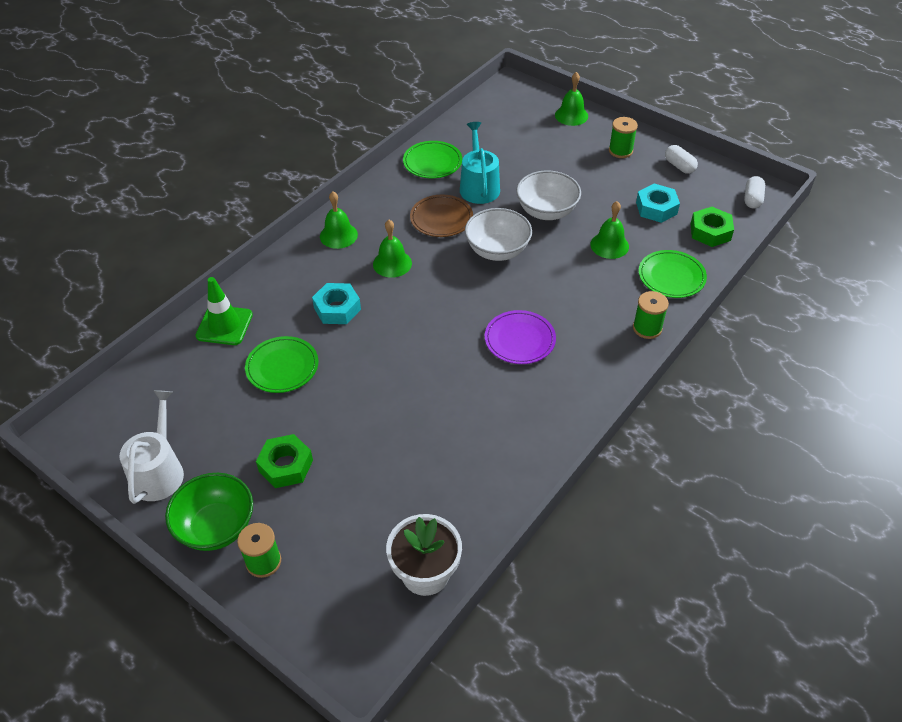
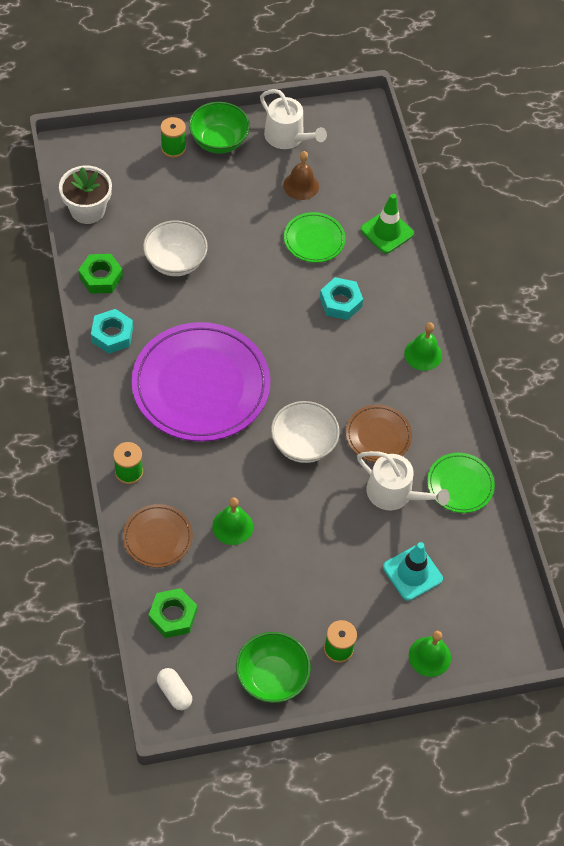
camera: 125 degrees right, 10 degrees up
(221, 418) = (301, 185): none -> brown bell
(286, 465) = (229, 194): green nut -> green nut (101, 277)
(392, 263) = (356, 366): green bell -> none
(479, 186) = (395, 494): turquoise watering can -> white watering can
(519, 339) = (201, 385): purple plate -> purple plate, size x2.10
(526, 149) = (412, 573): none -> turquoise traffic cone
(546, 211) = (315, 516): white bowl -> white bowl (175, 262)
(656, 208) = (239, 603): turquoise nut -> turquoise nut (112, 335)
(671, 276) = (157, 537): green plate -> brown plate
(679, 166) = (272, 677): white capsule -> green bowl

